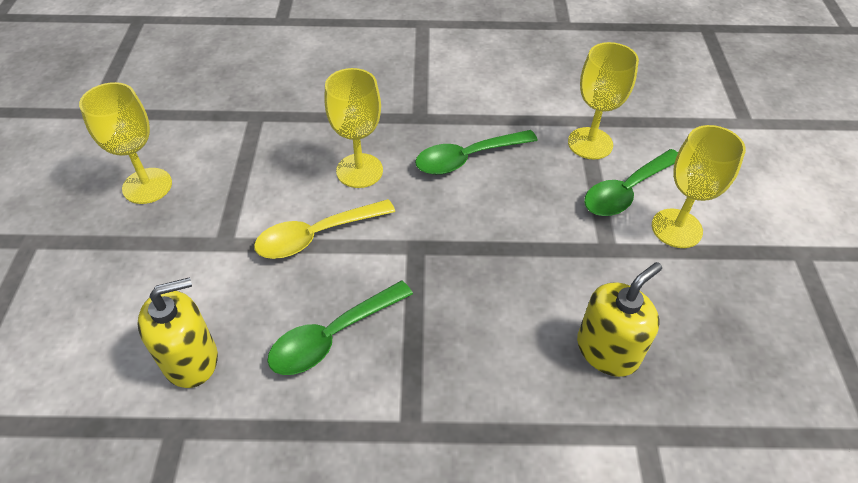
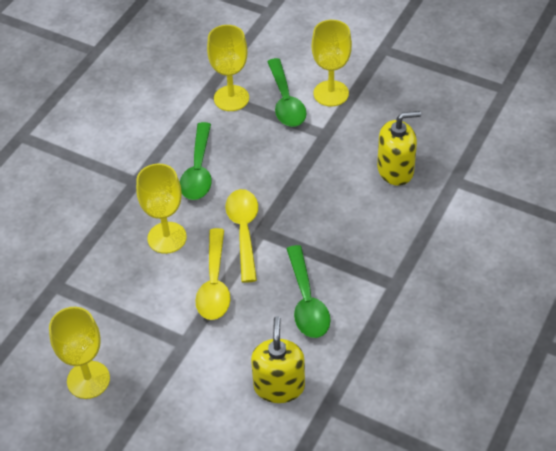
camera: 60 degrees left, 0 degrees up
(406, 231) = (244, 231): none -> yellow spoon
(607, 350) = (395, 170): yellow soap dispenser -> yellow soap dispenser turned 90 degrees clockwise

